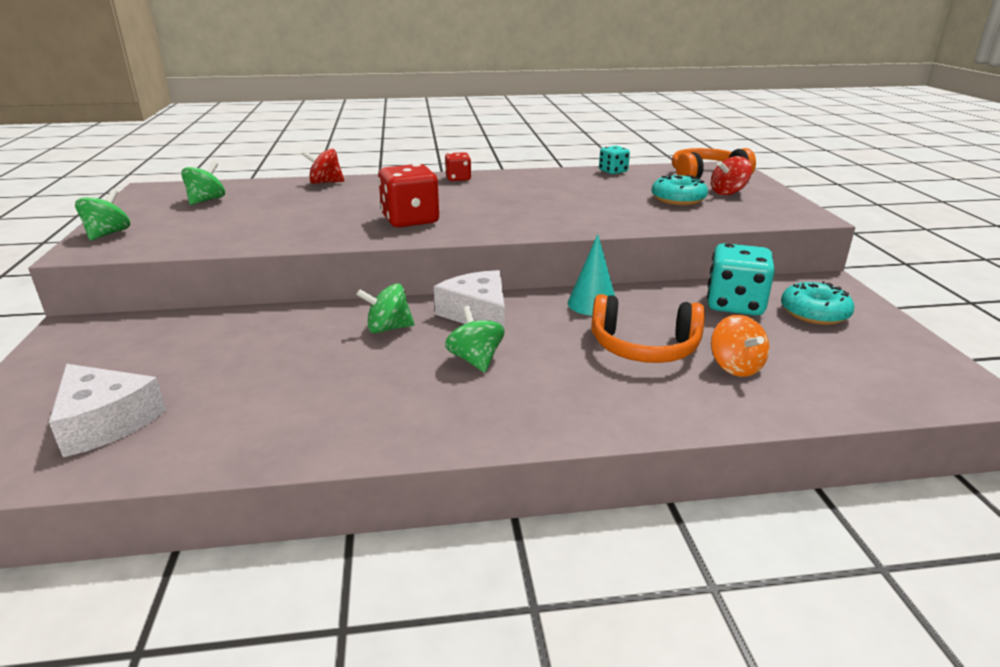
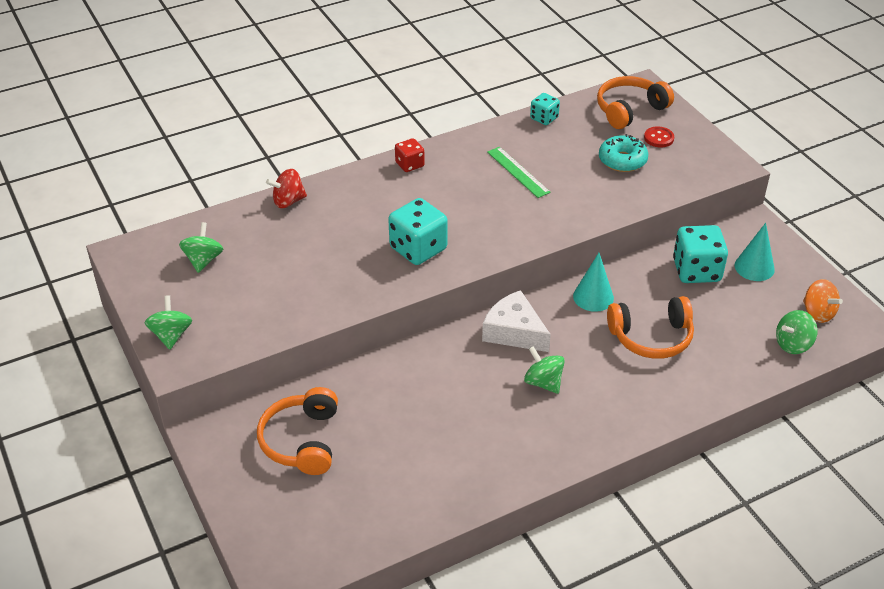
camera: 20 degrees left, 15 degrees up
(105, 422) = (335, 510): white cheese -> none
(154, 353) = (302, 441): none -> orange headphones
(388, 328) = (458, 366): green spinning top -> green spinning top (793, 344)
(410, 220) = (418, 249): red dice -> turquoise dice
(560, 193) = (518, 172): none -> green ruler
(728, 192) = (658, 138): red spinning top -> red button
(735, 367) = (718, 341): orange spinning top -> orange spinning top (818, 313)
(814, 313) = (754, 267): turquoise donut -> turquoise cone

